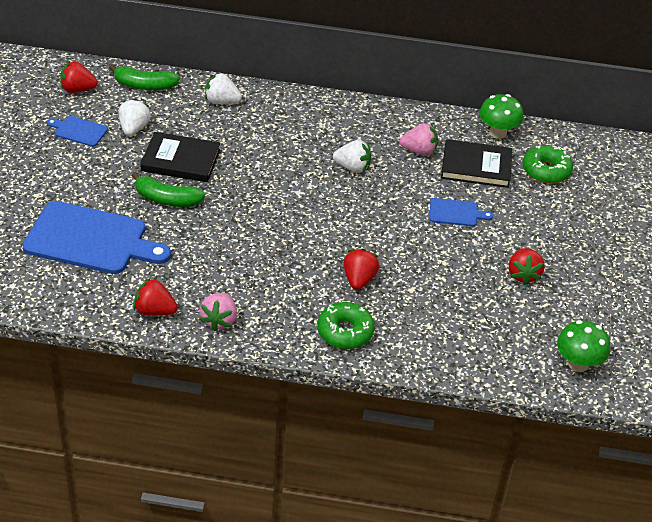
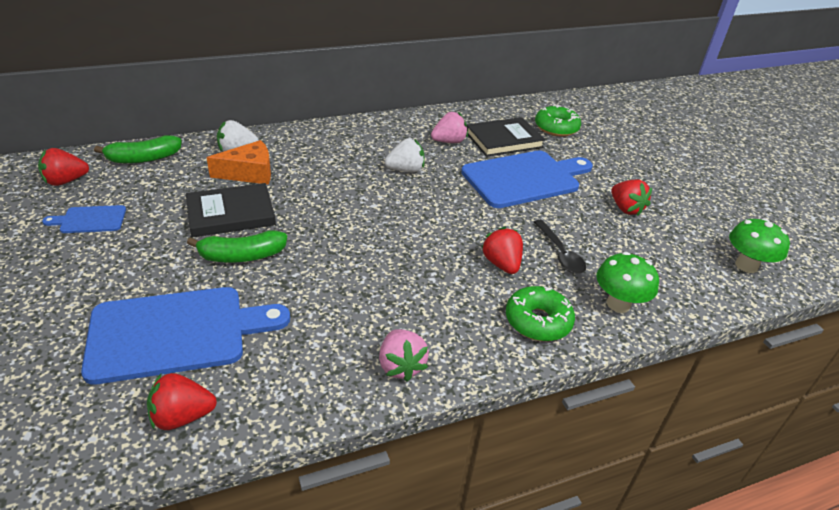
camera: 30 degrees left, 5 degrees down
(134, 128) = (156, 199): white strawberry -> none
(154, 311) = (316, 388): red strawberry -> red strawberry (182, 416)
(218, 127) = (249, 173): none -> orange cheese
(417, 290) = (560, 253): none -> black spoon
(456, 213) = (524, 178): blue cutting board -> blue cutting board, size x2.16
(497, 133) = (495, 112): green mushroom -> green mushroom (618, 304)

